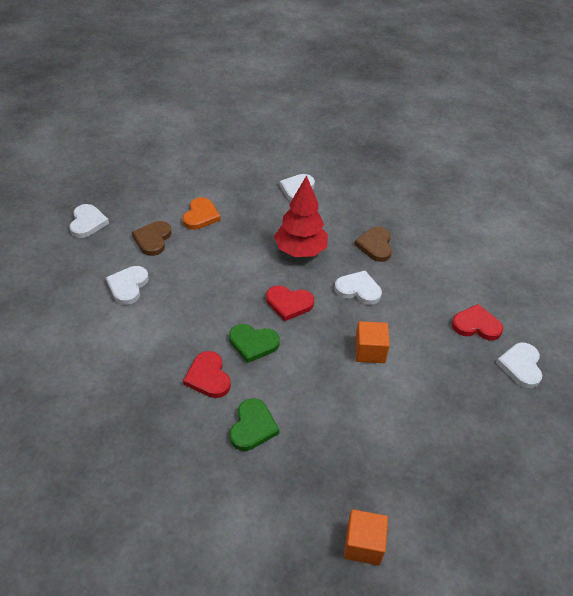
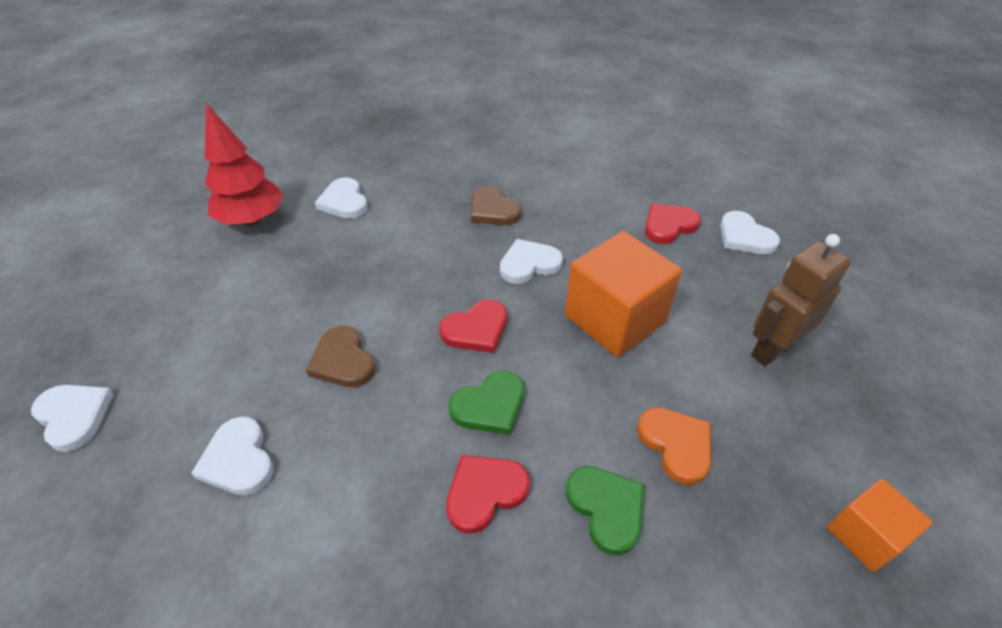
camera: 40 degrees left, 0 degrees up
(153, 239) = (211, 371): brown heart -> brown heart (343, 361)
(201, 216) = (251, 299): orange heart -> orange heart (676, 445)
(208, 377) = (485, 492): red heart -> red heart turned 120 degrees clockwise
(300, 251) = (422, 264): red tree -> red tree (252, 220)
(369, 351) = (615, 319): orange cube -> orange cube, size x1.82
(442, 433) = (772, 349): none -> brown robot

